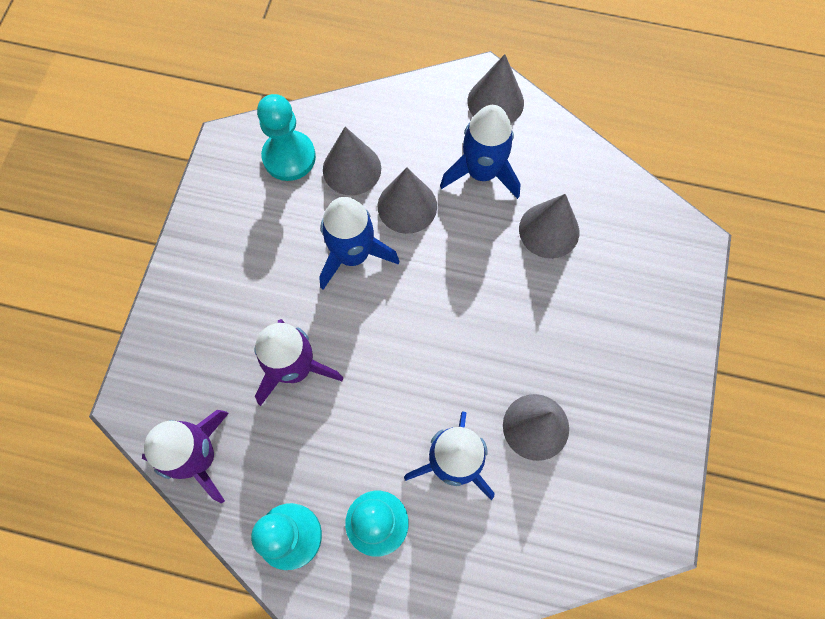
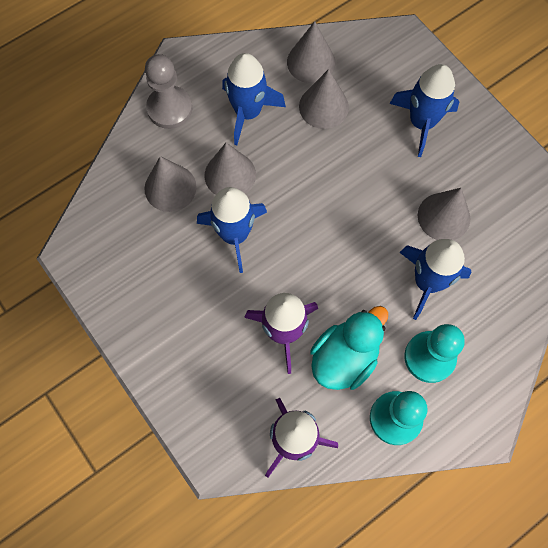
camera: 50 degrees left, 0 degrees up
(289, 157) = (123, 220): turquoise pawn -> none
(313, 442) = (344, 358): none -> turquoise duck
(426, 109) = (169, 108): none -> grey pawn
(495, 102) = (205, 64): grey cone -> grey cone (311, 62)
(617, 330) = (421, 123): none -> blue rocket

